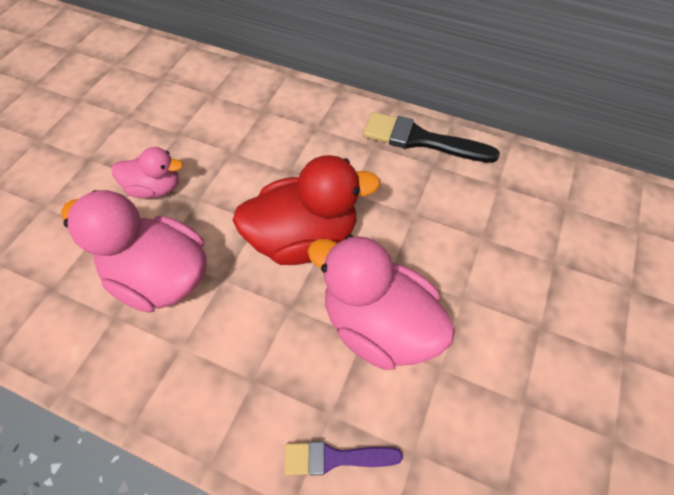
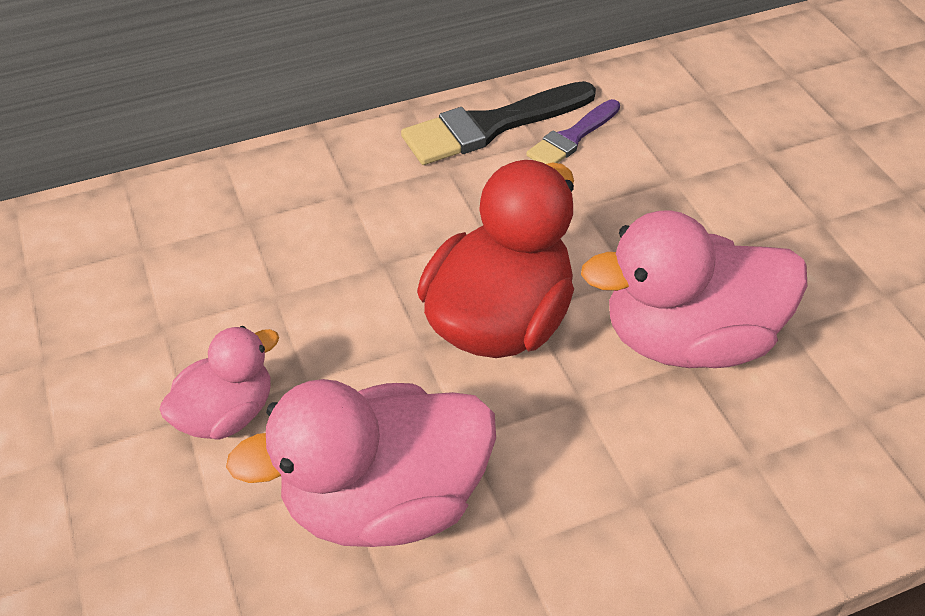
camera: 45 degrees left, 10 degrees down
(335, 458) = (807, 490): purple brush -> purple brush (572, 137)

